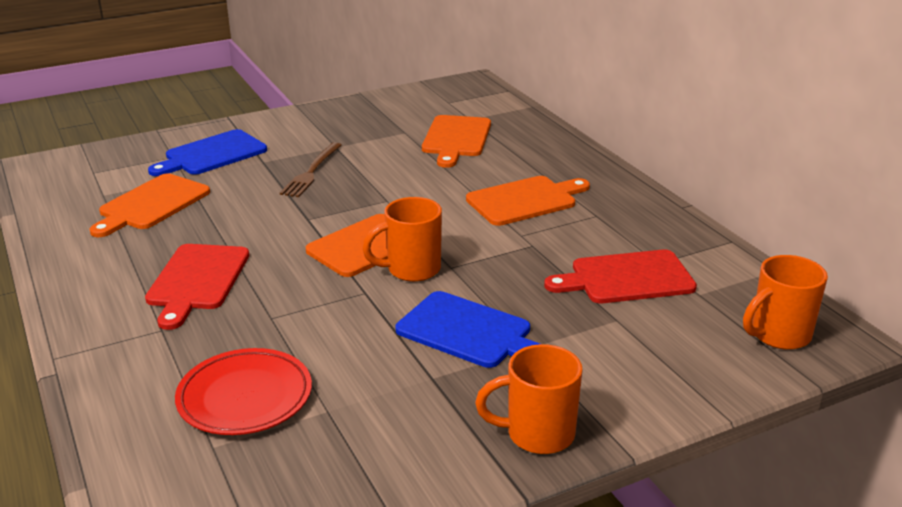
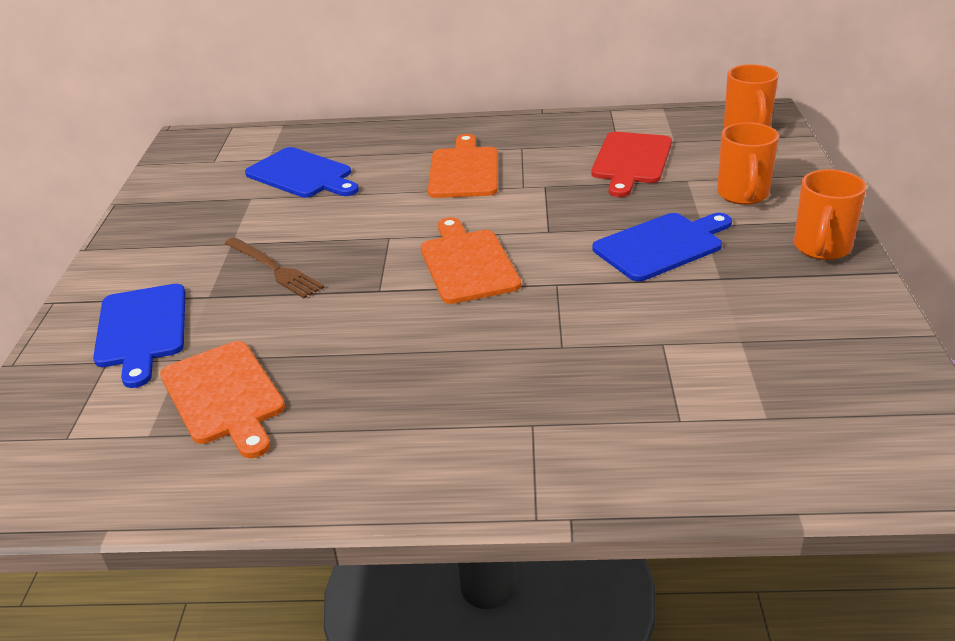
camera: 60 degrees left, 5 degrees up
(197, 281) = (447, 384): red cutting board -> none
(245, 397) = (695, 385): red plate -> none
(411, 270) = (536, 251): orange mug -> orange mug (743, 195)
(456, 139) = (302, 175): orange cutting board -> blue cutting board

